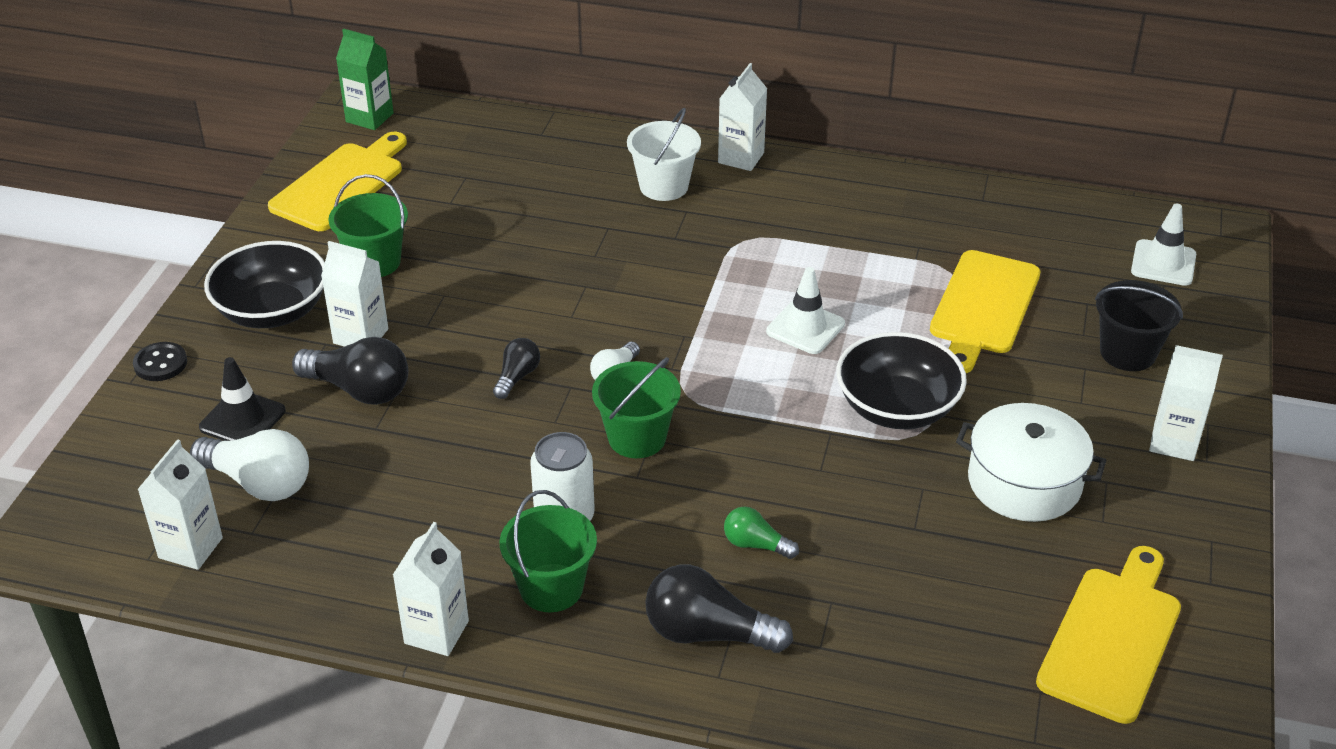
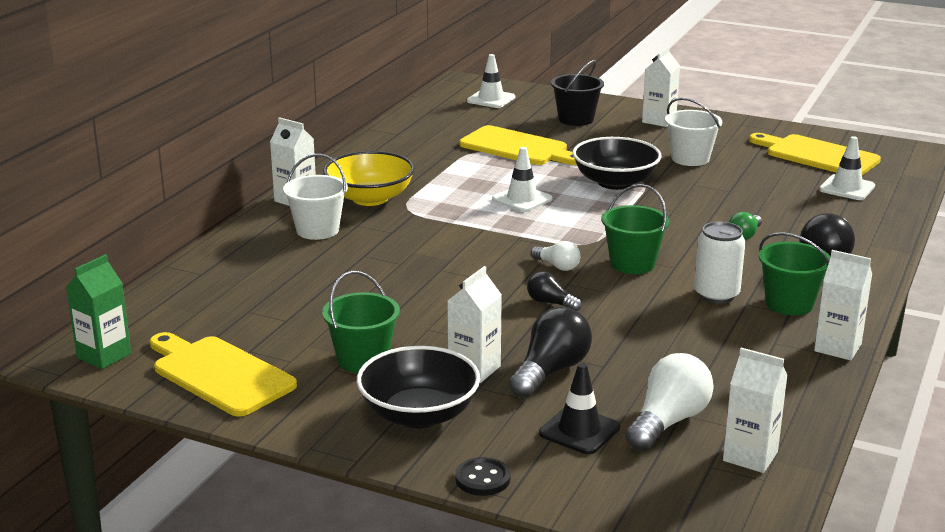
camera: 80 degrees left, 15 degrees down
(764, 208) = (370, 198): none -> yellow bowl
(980, 670) = (847, 188): none -> white traffic cone
(1024, 482) = (690, 158): white pot -> white bucket

